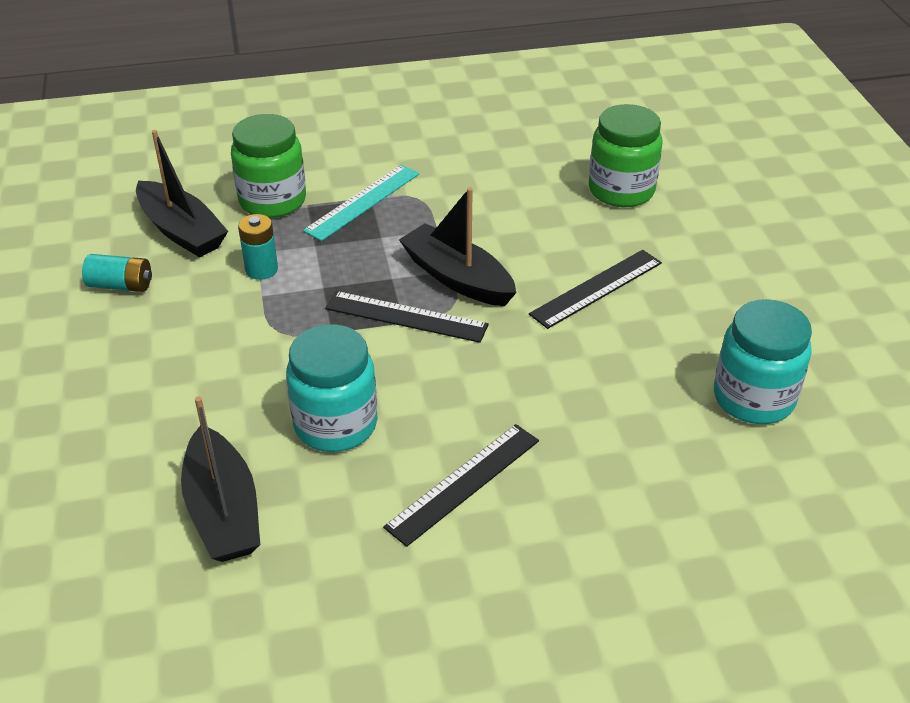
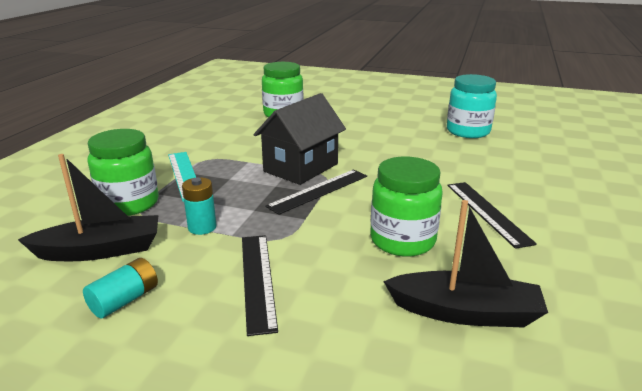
camera: 60 degrees left, 15 degrees down
(335, 424) = (402, 240): turquoise jar -> green jar
(457, 278) = (301, 168): black boat -> black house
(596, 288) = (353, 139): black ruler -> black ruler (257, 279)

